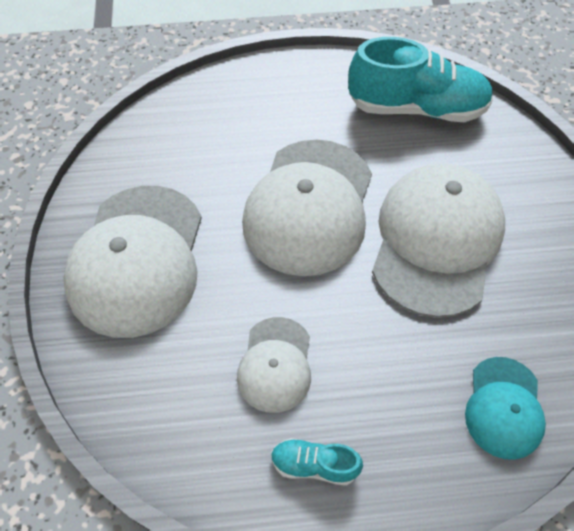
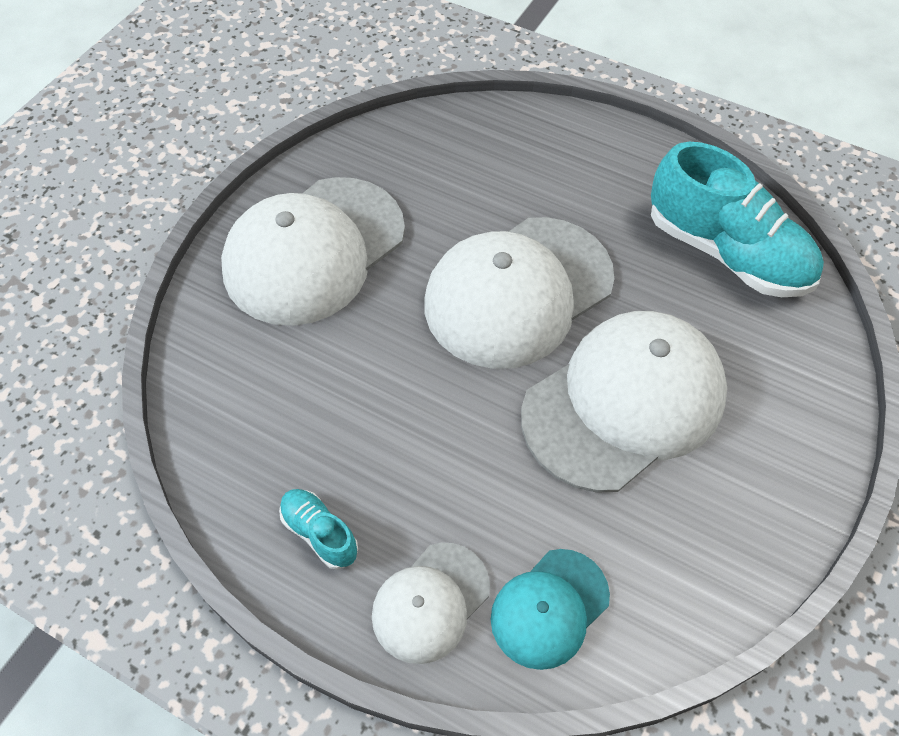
camera: 35 degrees right, 0 degrees up
(275, 364) = (359, 421): white cap -> white cap (430, 602)

